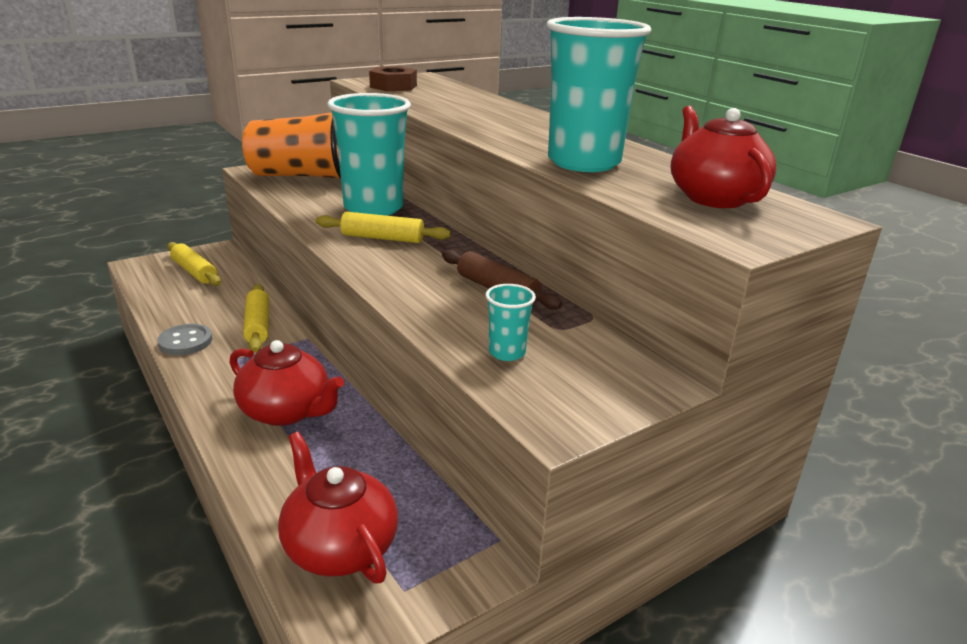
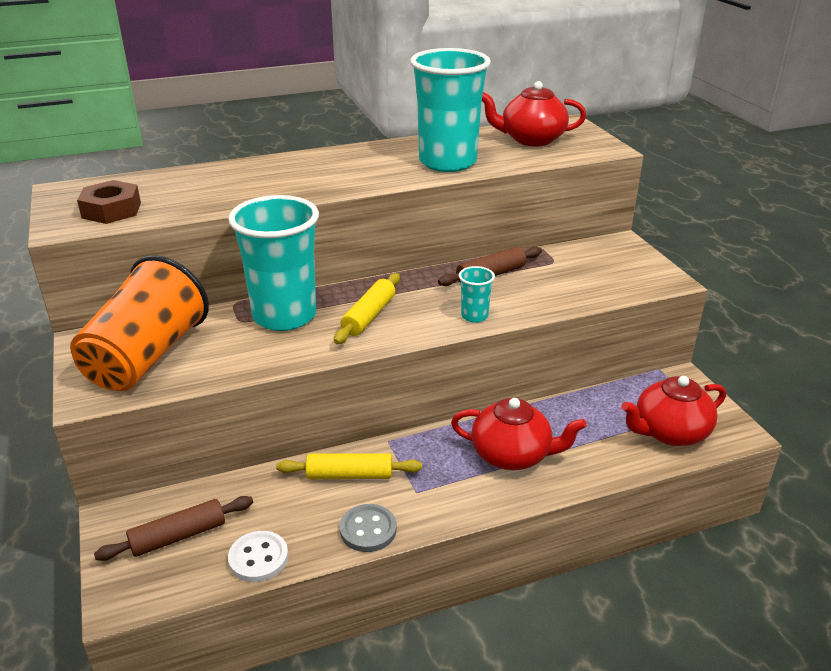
camera: 75 degrees left, 5 degrees up
(164, 302) = (258, 558): none -> white button
(195, 272) = (178, 536): yellow rolling pin -> brown rolling pin
(286, 411) = (512, 455): red teapot -> red teapot turned 60 degrees clockwise
(507, 352) = (586, 284): turquoise cup -> turquoise cup (474, 316)

